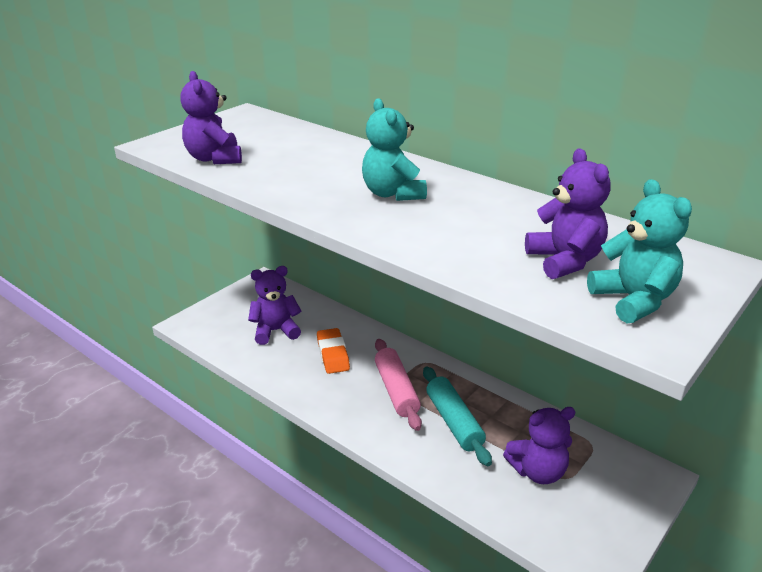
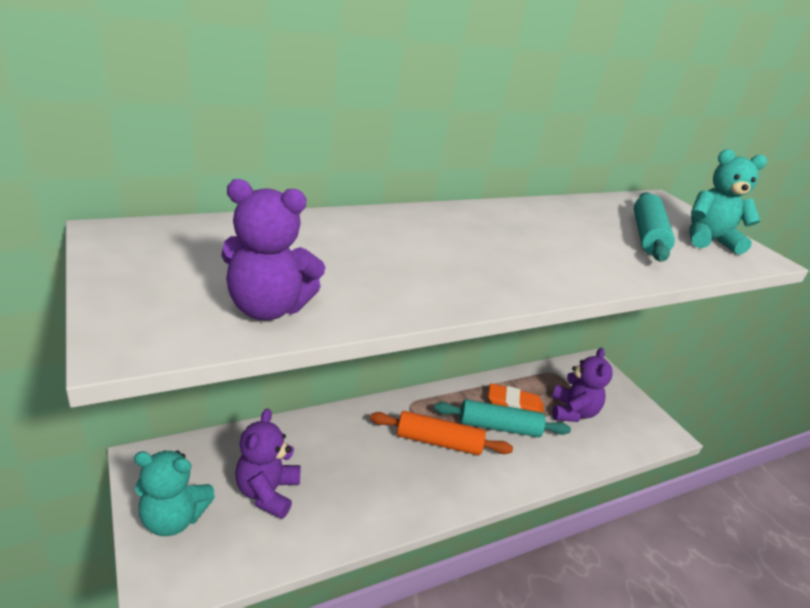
camera: 70 degrees left, 0 degrees up
(333, 354) = (351, 461): orange eraser -> orange eraser (514, 405)
(392, 194) = (483, 246): turquoise teddy bear -> turquoise teddy bear (173, 518)
(396, 390) = (438, 442): pink rolling pin -> orange rolling pin
(564, 261) = (647, 236): purple teddy bear -> turquoise rolling pin

